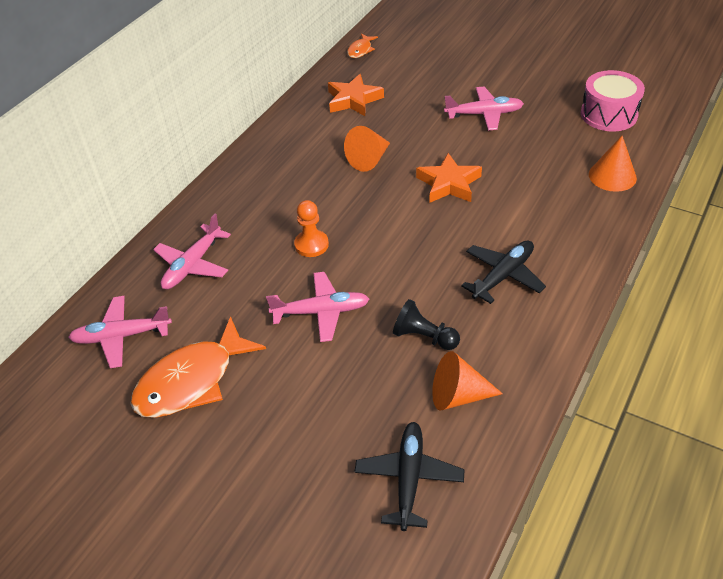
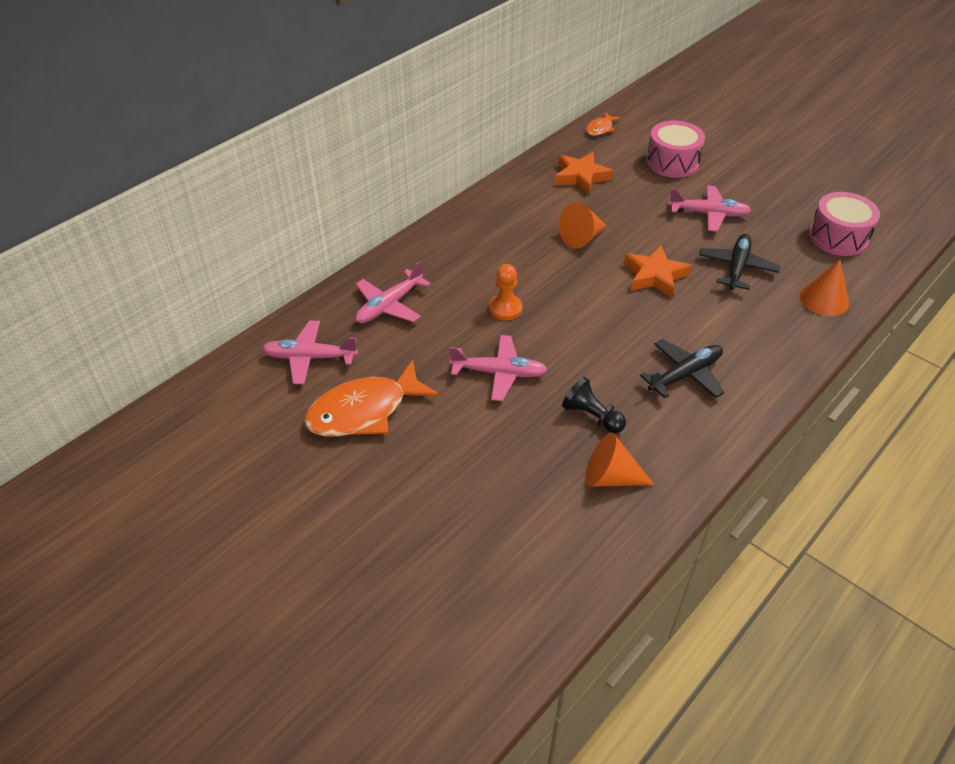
camera: 10 degrees right, 0 degrees up
(409, 478) = (544, 542): black plane -> black plane (737, 268)
(437, 70) = (672, 162): none -> pink drum

